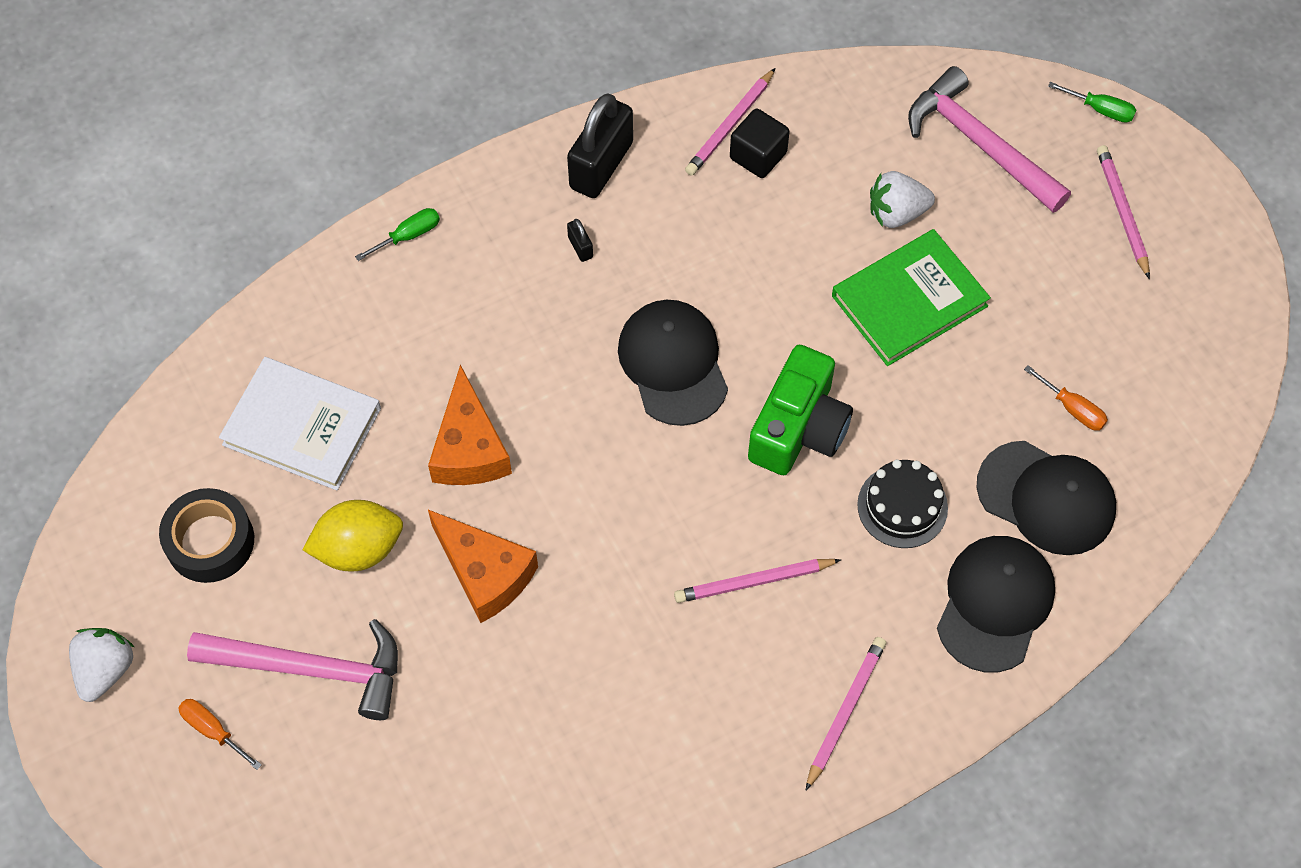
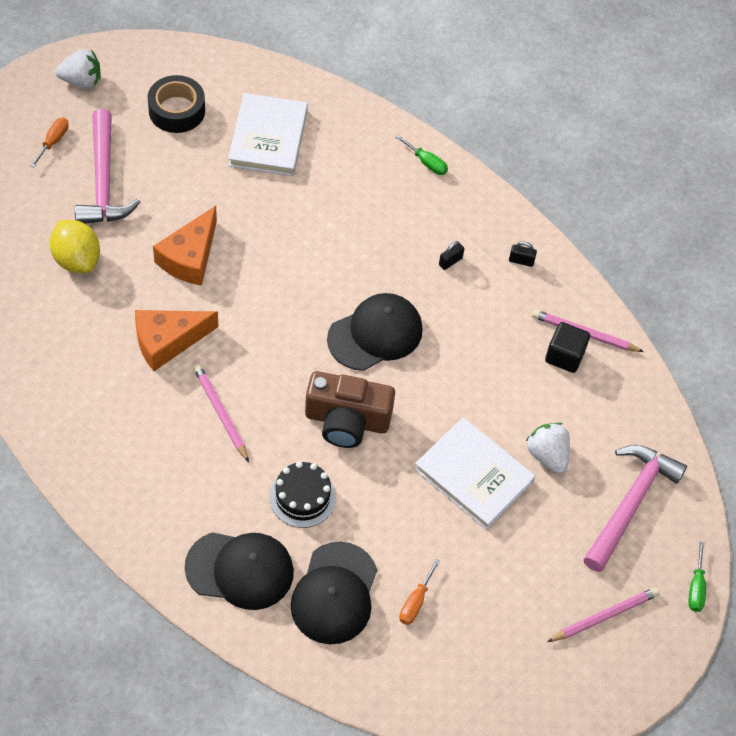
camera: 70 degrees right, 5 degrees down
(358, 549) = (190, 186): yellow lemon -> yellow lemon (77, 259)
(469, 448) = (277, 230): orange cheese -> orange cheese (167, 341)
(601, 165) = (521, 261): black padlock -> black padlock, size x0.42
(799, 428) = (347, 420): green camera -> brown camera
(845, 711) = (136, 485): pink pencil -> none
(909, 301) = (474, 475): green book -> white book

